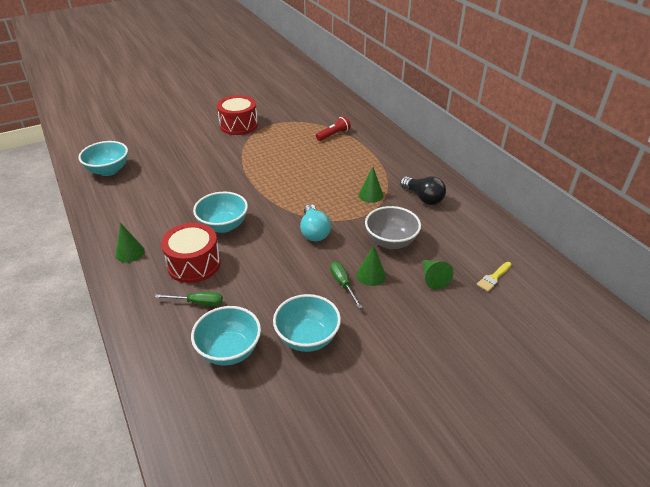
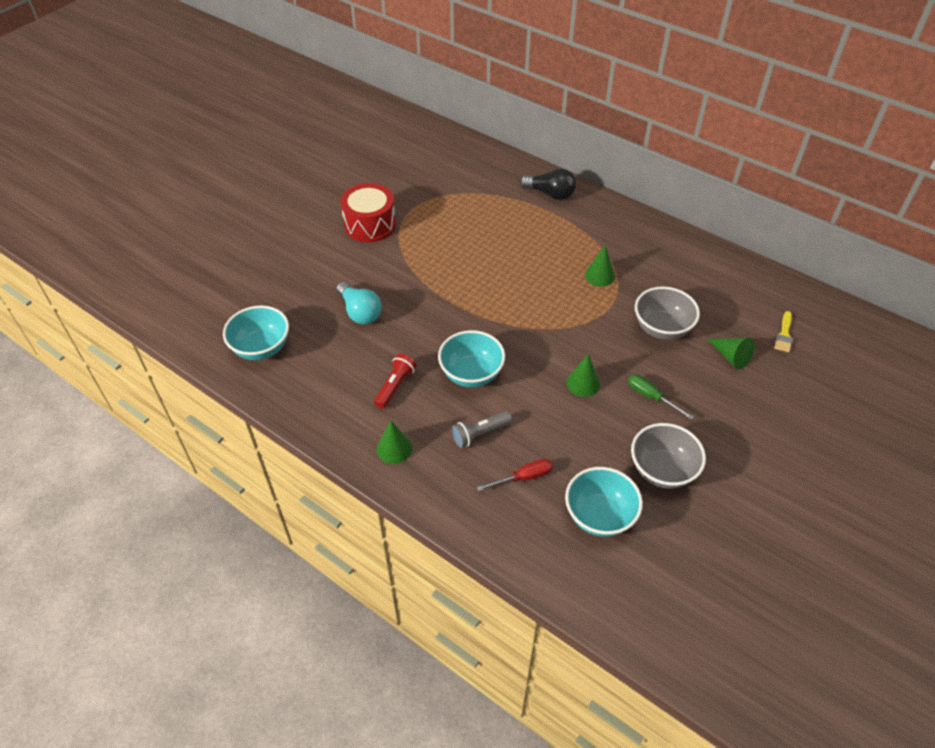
camera: 25 degrees left, 10 degrees up
(194, 264) = (480, 434): red drum -> grey flashlight
(198, 303) = (523, 477): green screwdriver -> red screwdriver
(307, 338) = (662, 470): turquoise bowl -> grey bowl
(314, 231) = (575, 344): turquoise light bulb -> turquoise light bulb (360, 312)
(333, 135) = (497, 203): red flashlight -> red flashlight (395, 386)
(371, 275) = (671, 376): green cone -> green cone (583, 383)
(423, 198) = (656, 261): black light bulb -> black light bulb (550, 194)

